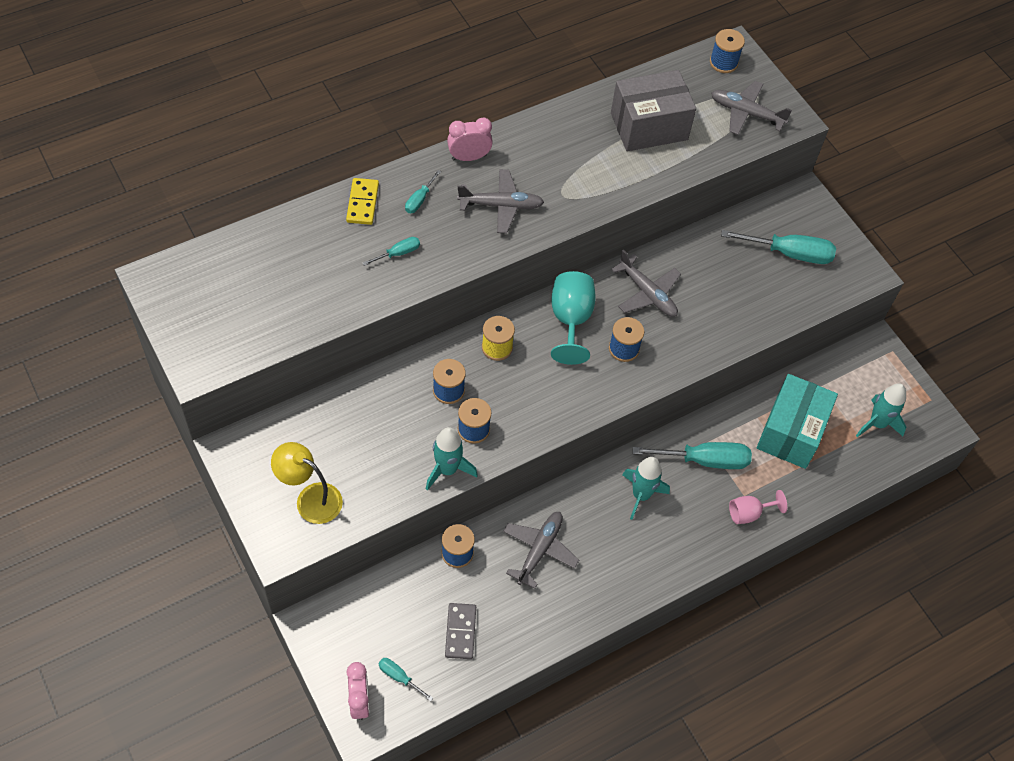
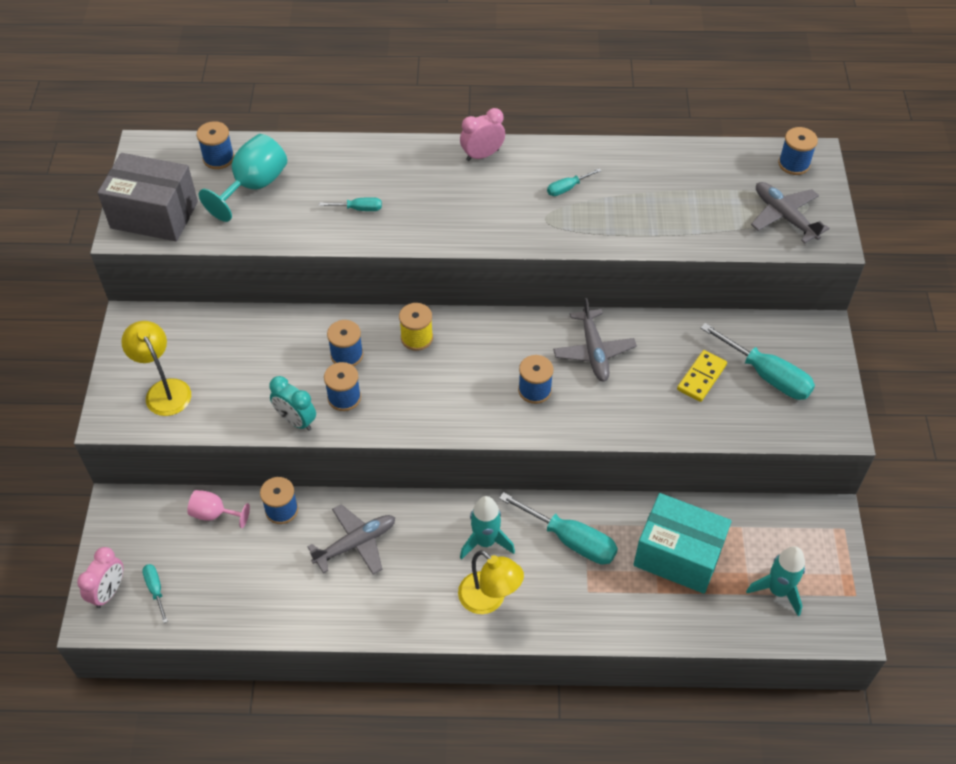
camera: 35 degrees right, 5 degrees down
(232, 259) = (218, 158): none -> blue spool
(363, 203) = (360, 156): yellow domino -> yellow domino (701, 377)
(419, 200) = (411, 173): turquoise screwdriver -> turquoise screwdriver (567, 188)
(447, 469) = (296, 421): turquoise rocket -> turquoise clock
(460, 632) = (235, 579): grey domino -> none
(469, 157) = (482, 155): pink clock -> pink clock turned 45 degrees counterclockwise
(501, 206) = (481, 206): grey plane -> none
(570, 320) = (502, 343): turquoise goblet -> turquoise goblet (254, 186)
(649, 126) = (674, 192): grey box -> grey box (154, 215)
(675, 541) = (489, 600): none -> yellow lamp
(749, 513) = (581, 610): pink goblet -> pink goblet (214, 514)
(791, 432) = (678, 555): turquoise box -> turquoise box turned 60 degrees clockwise

